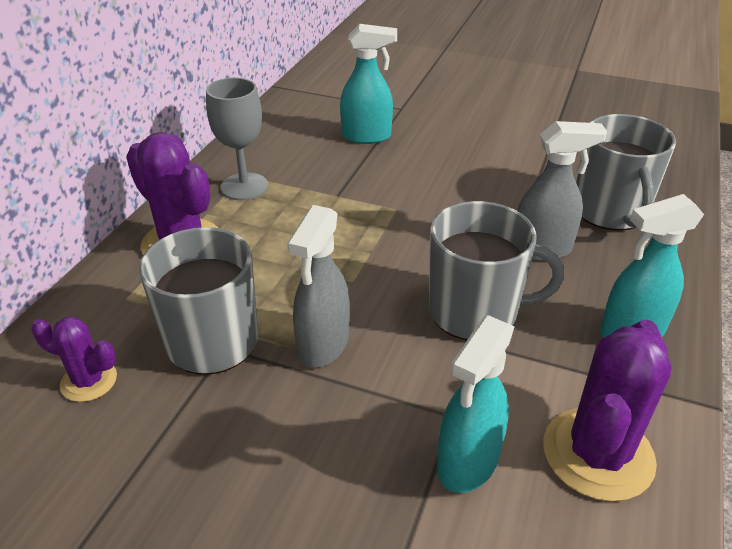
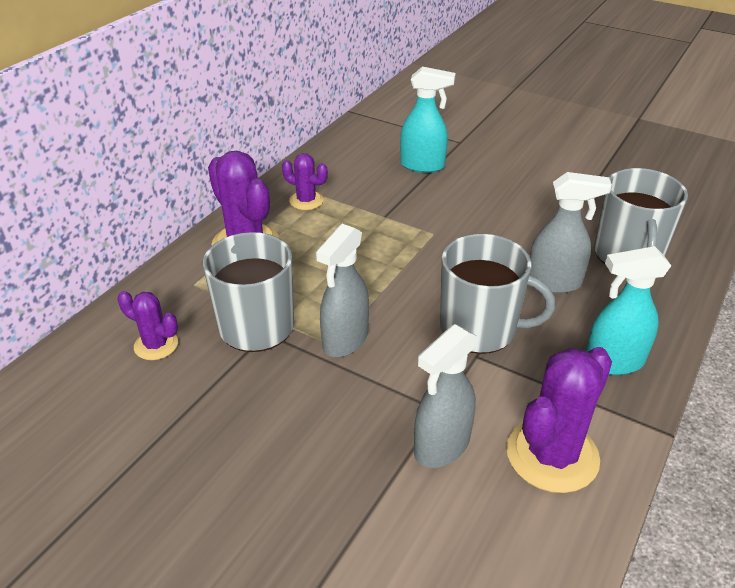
camera: 10 degrees right, 0 degrees up
(244, 187) = (306, 201): grey goblet -> purple cactus
(467, 462) = (441, 446): turquoise spray bottle -> grey spray bottle

